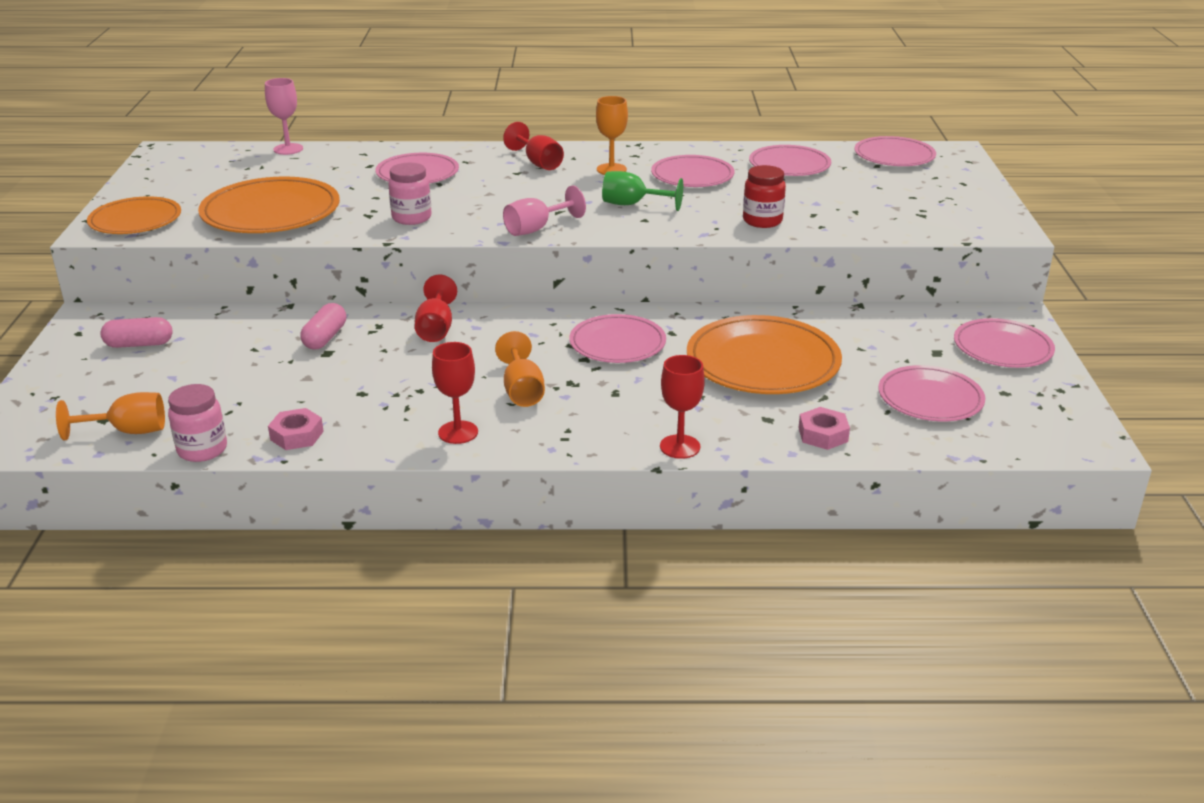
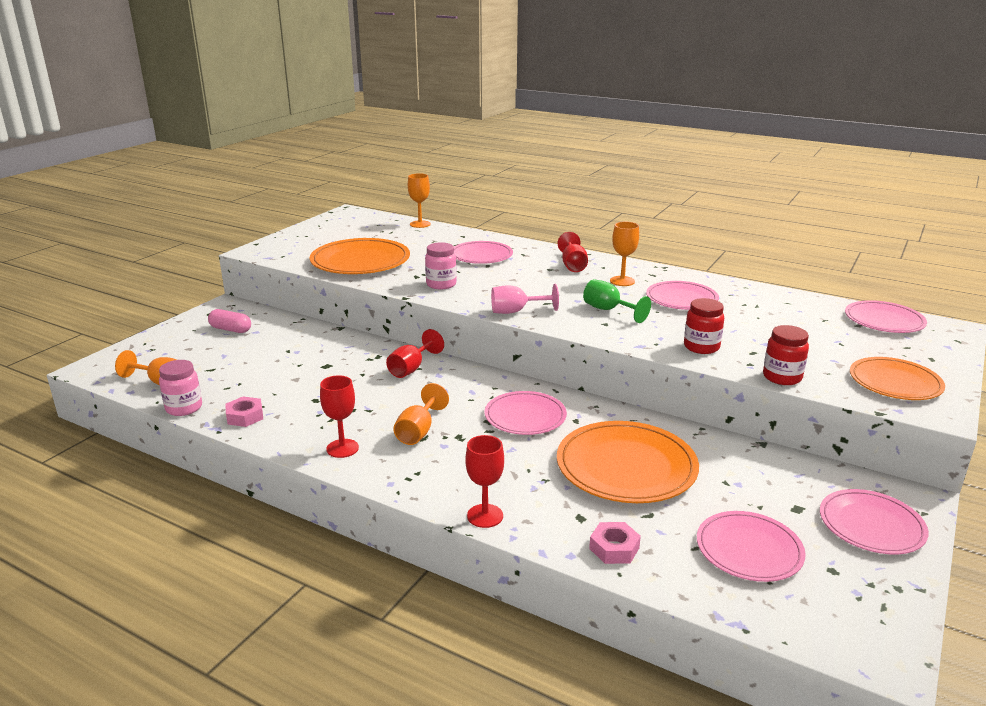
camera: 30 degrees right, 5 degrees down
(135, 220) = (280, 249): orange plate -> orange plate (895, 382)
(288, 149) = (420, 224): pink goblet -> orange goblet
(325, 338) = (336, 355): pink capsule -> none
(789, 165) = (775, 308): pink plate -> none
(861, 232) = (782, 377): none -> red jar

